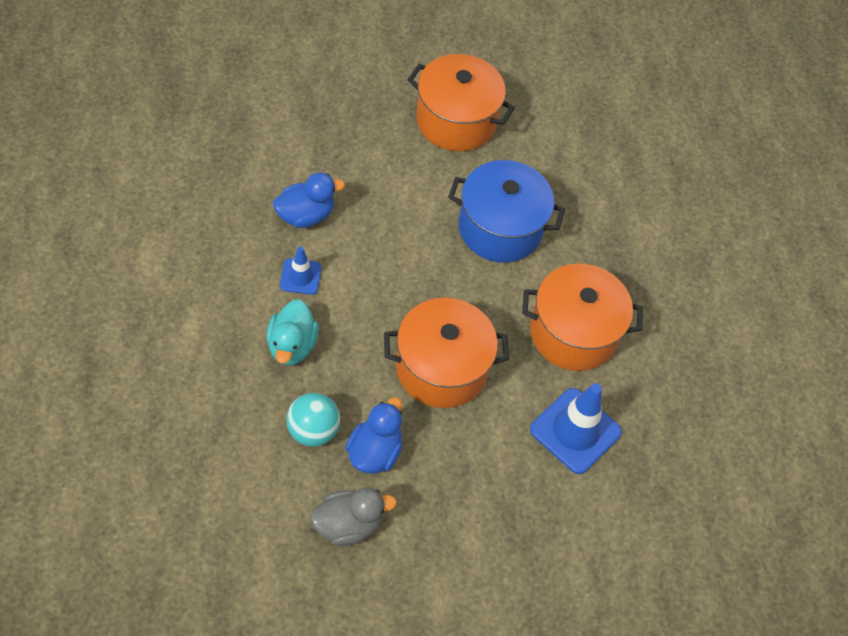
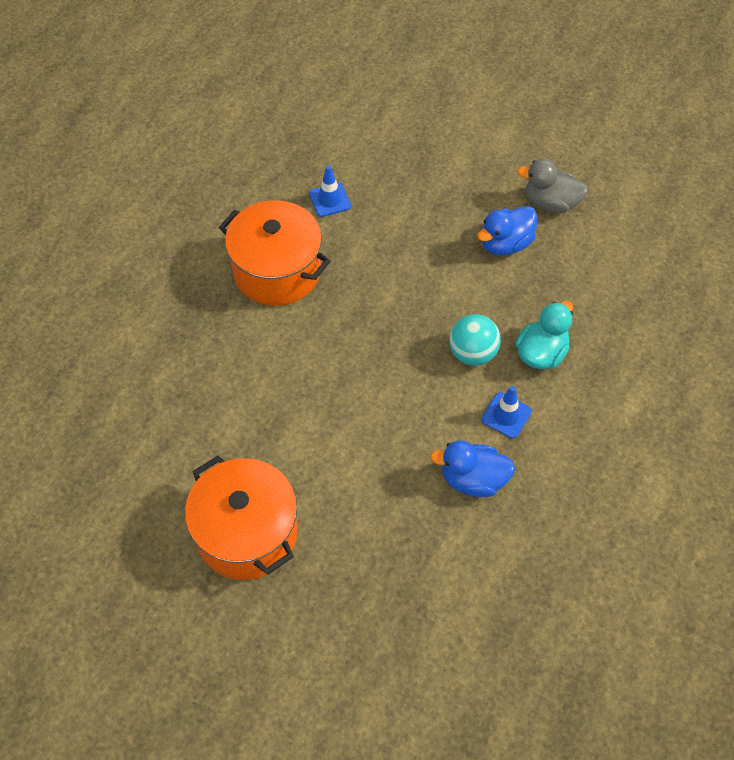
camera: 145 degrees left, 0 degrees up
(313, 430) = (551, 277): turquoise ball -> turquoise ball (472, 353)
(441, 368) = (414, 285): orange pot -> none
(500, 228) = (279, 390): blue pot -> none
(575, 431) = (330, 200): blue traffic cone -> blue traffic cone, size x0.56

